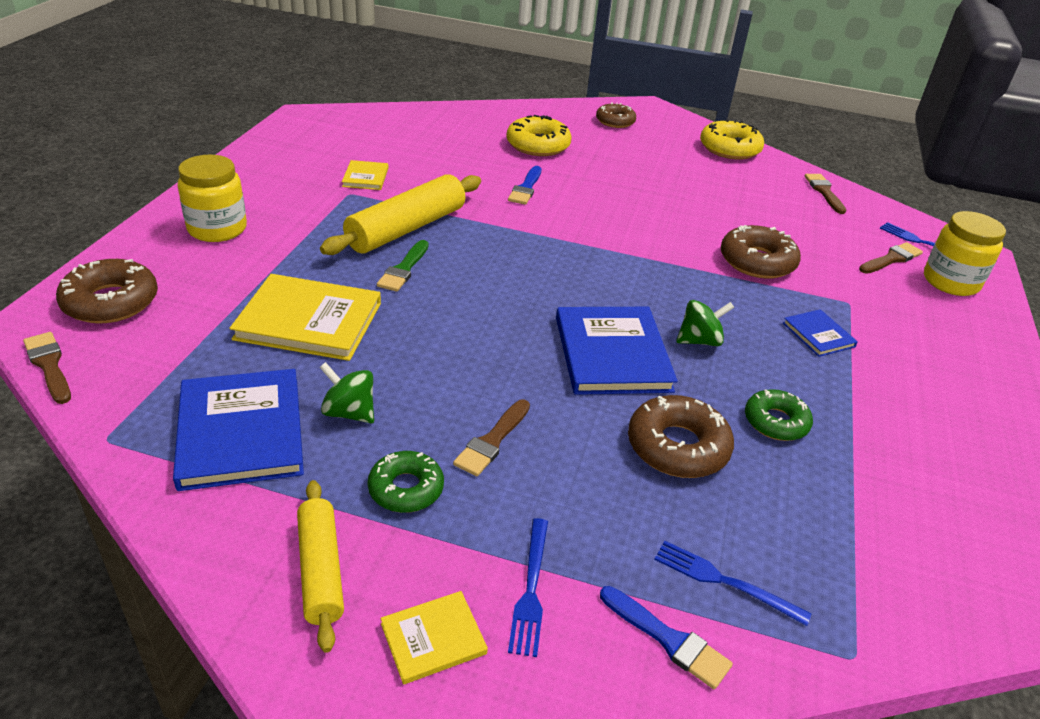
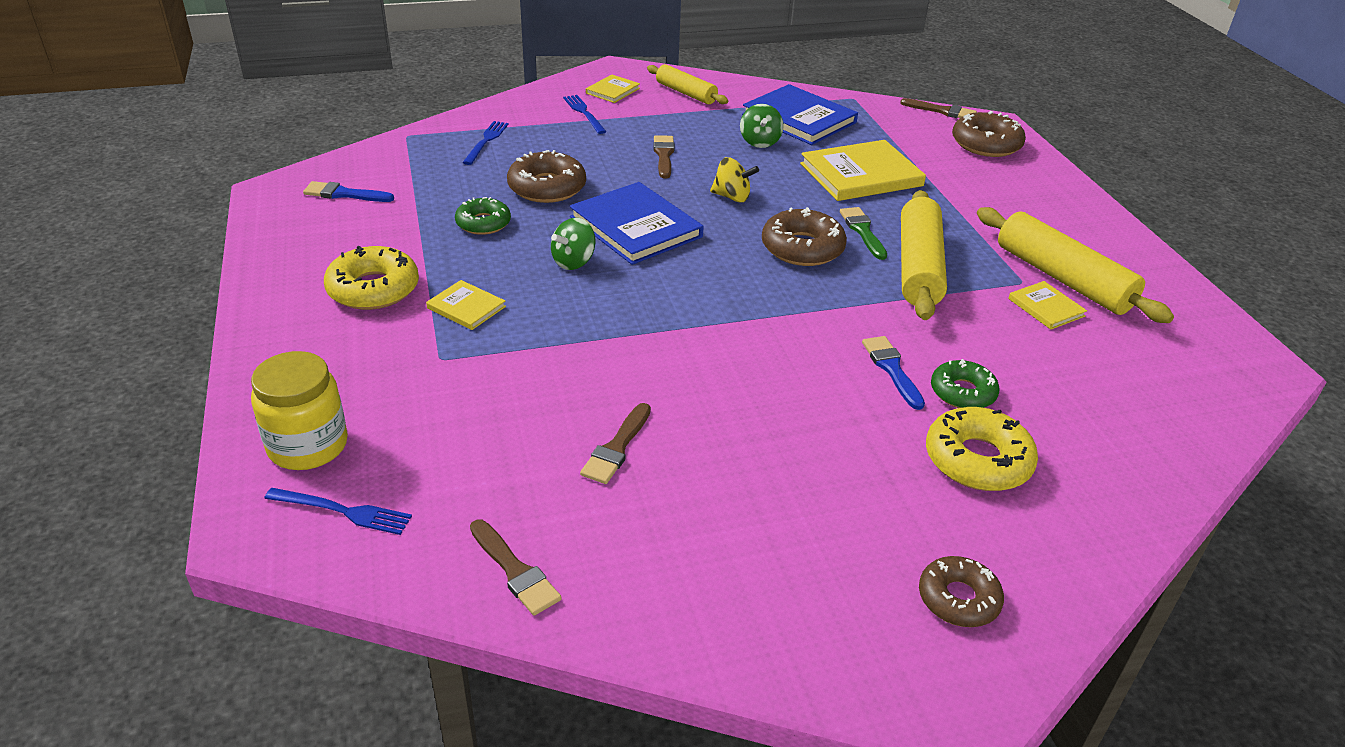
camera: 150 degrees right, 0 degrees up
(217, 229) = (1038, 208): yellow jar -> none
(316, 185) = (1063, 278): none -> yellow rolling pin
(349, 412) = (759, 142): green spinning top -> green spinning top turned 90 degrees clockwise
(406, 489) = (685, 125): green donut -> green donut (962, 392)
(478, 349) = (732, 197): none -> yellow spinning top
(668, 639) = (505, 117): blue brush -> blue brush (344, 194)
(724, 581) = (486, 141): blue fork -> blue fork turned 75 degrees counterclockwise
(729, 148) = (723, 624): yellow donut -> yellow donut (373, 289)
(757, 261) = (561, 374): brown donut -> brown donut (802, 248)
(818, 335) = (466, 307): blue book -> yellow book
(891, 259) = (391, 454): brown brush -> brown brush (617, 448)

